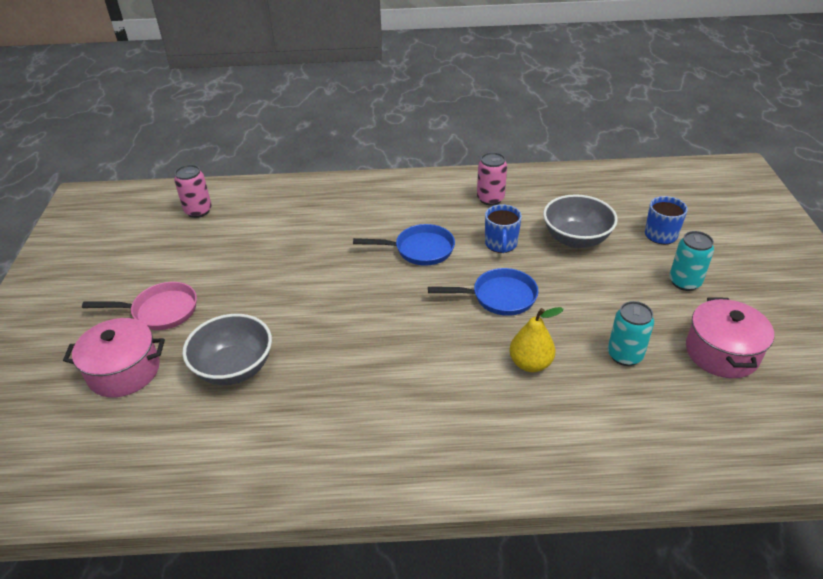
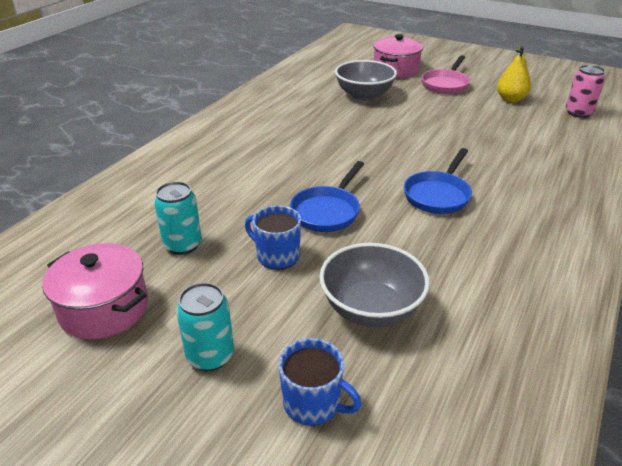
camera: 120 degrees right, 5 degrees down
(490, 199) = (510, 279): pink can -> none
(501, 244) = (408, 247): blue mug -> blue mug (277, 256)
(530, 363) = (237, 194): yellow pear -> yellow pear (510, 99)

